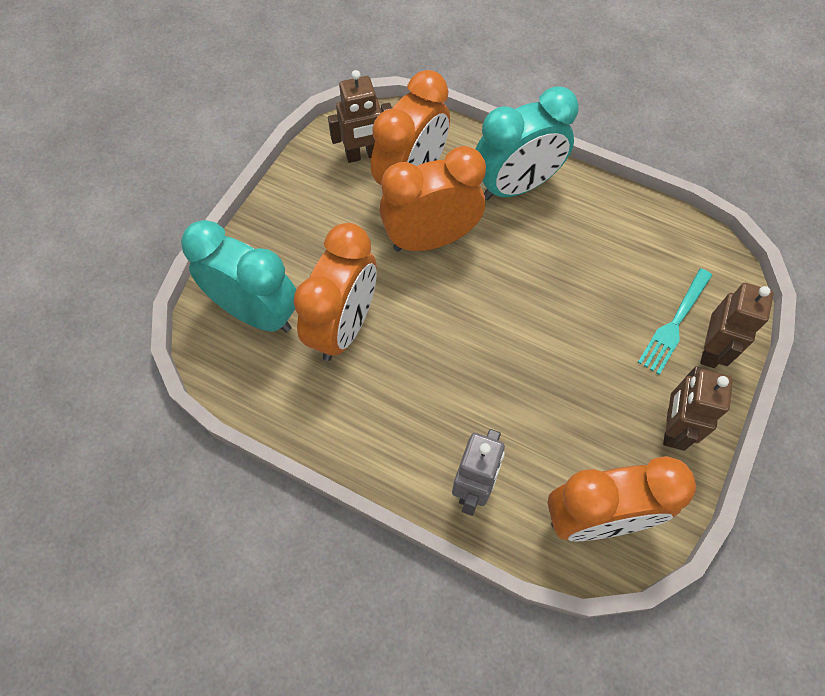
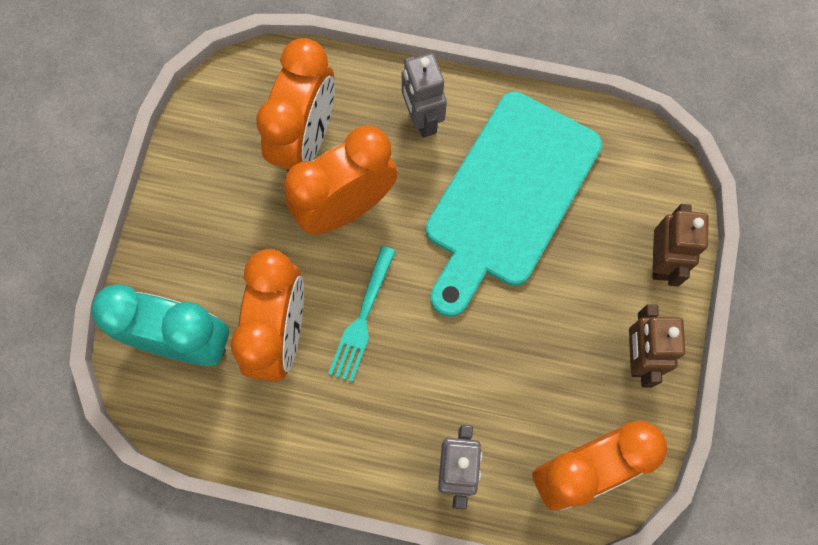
camera: 15 degrees left, 10 degrees up
(363, 155) = (244, 121): brown robot -> none
(516, 186) = (422, 119): turquoise clock -> grey robot
(579, 264) = (508, 197): none -> turquoise cutting board
(674, 323) = (619, 240): turquoise fork -> turquoise fork (362, 317)

